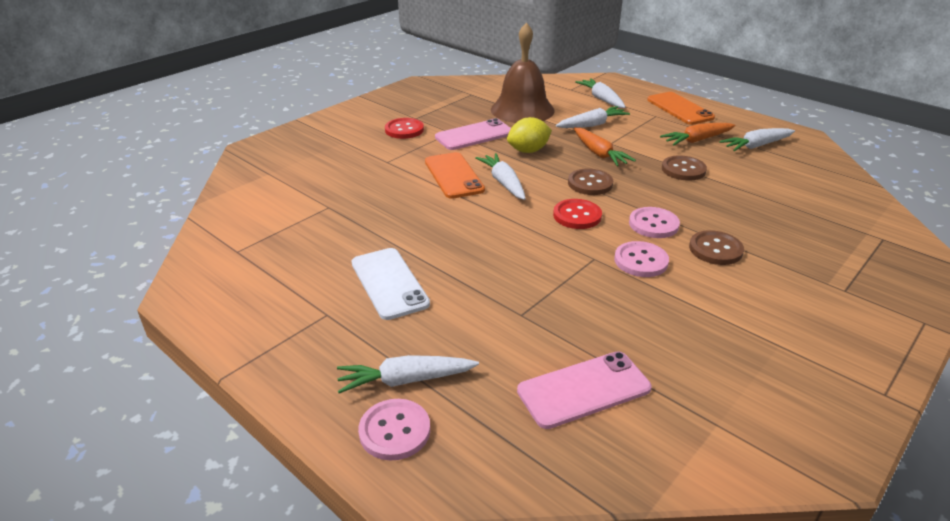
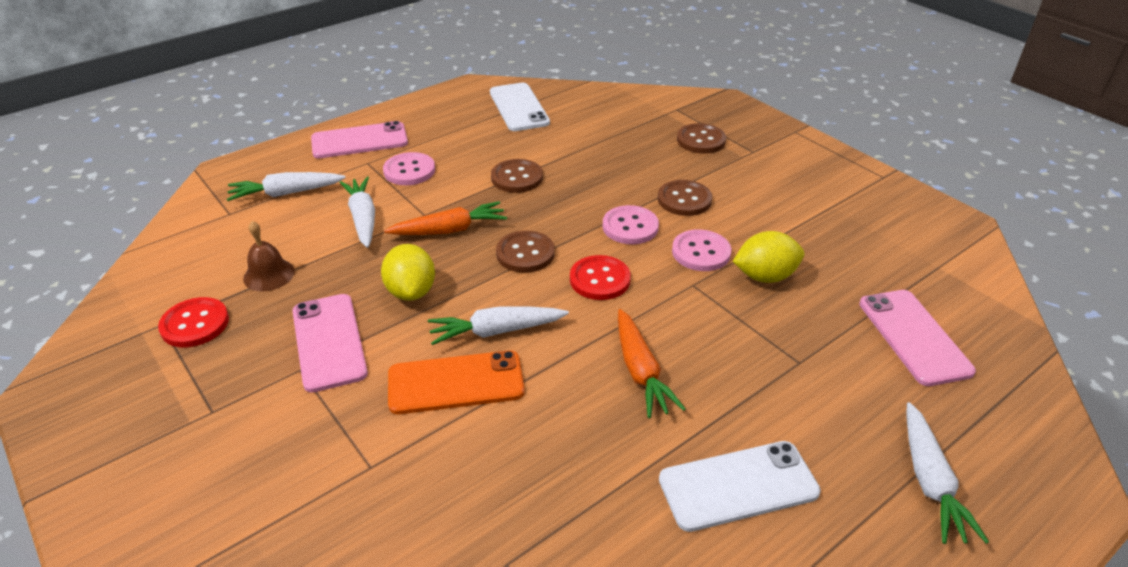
camera: 80 degrees left, 5 degrees up
(394, 431) = (1012, 497): pink button -> pink button (409, 171)
(404, 130) = (254, 432): red button -> red button (195, 324)
(522, 110) = (269, 275): brown bell -> brown bell, size x0.47
(627, 296) = (765, 276): none -> yellow lemon
(680, 109) = (359, 141): orange phone -> pink phone
(697, 140) = (450, 151): orange carrot -> orange carrot (640, 371)
(756, 146) = (482, 118): white carrot -> none
(791, 158) = (519, 107): none -> white phone
(833, 255) = (701, 140): none -> brown button

